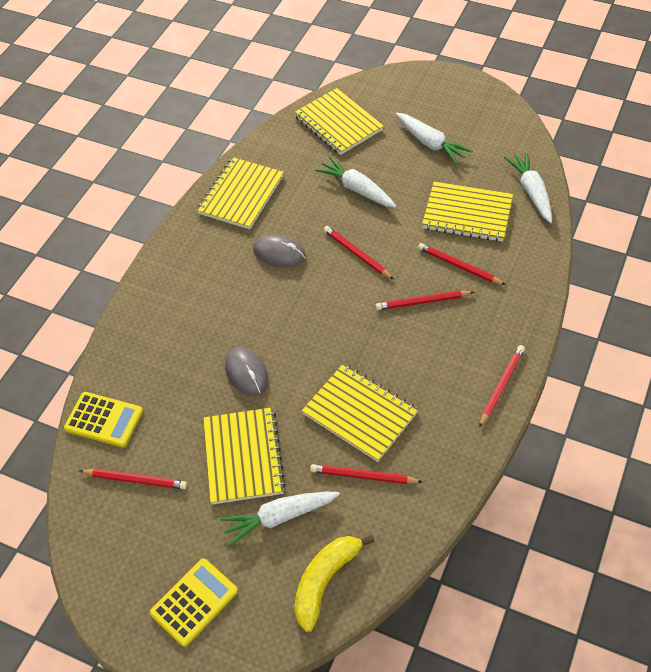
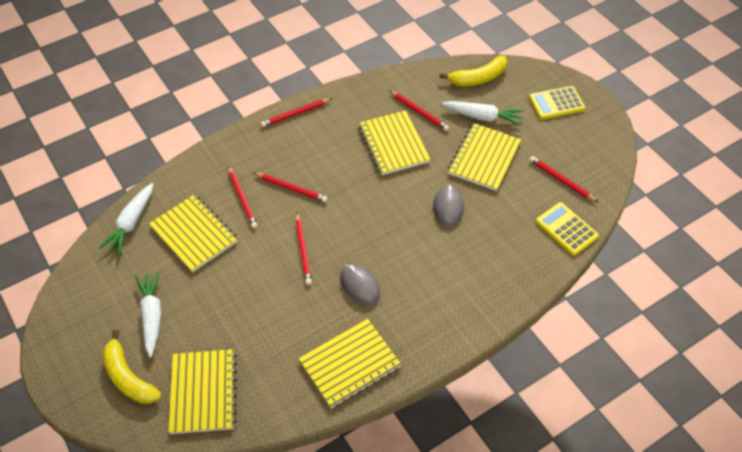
camera: 150 degrees left, 0 degrees up
(356, 189) = (252, 308): white carrot -> none
(402, 104) = (128, 377): none -> yellow banana

